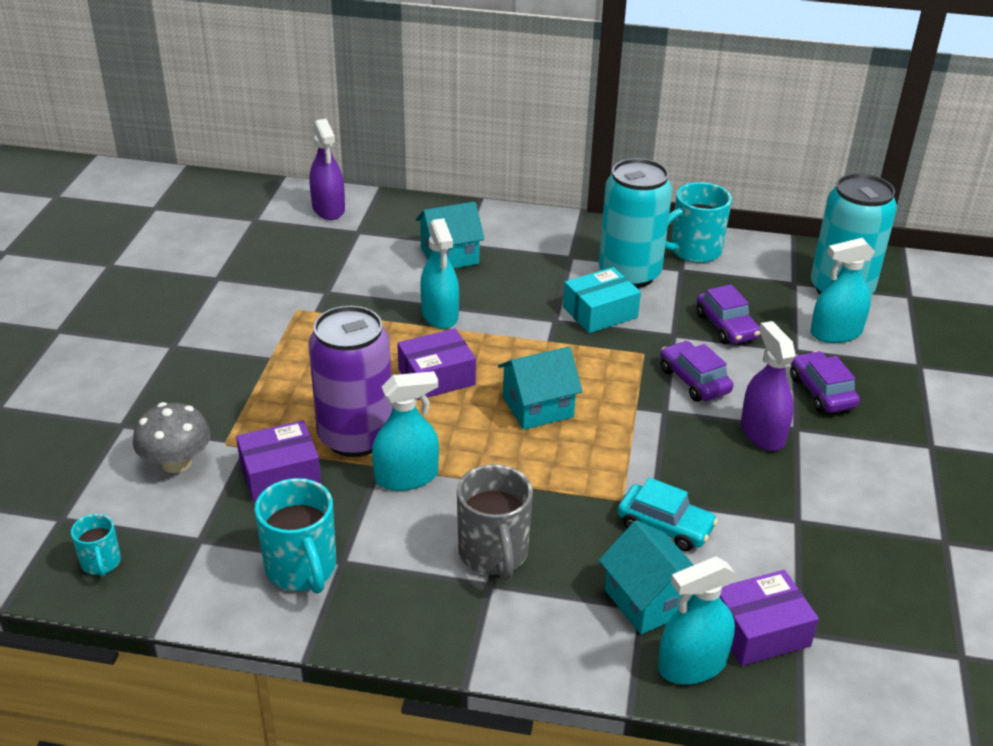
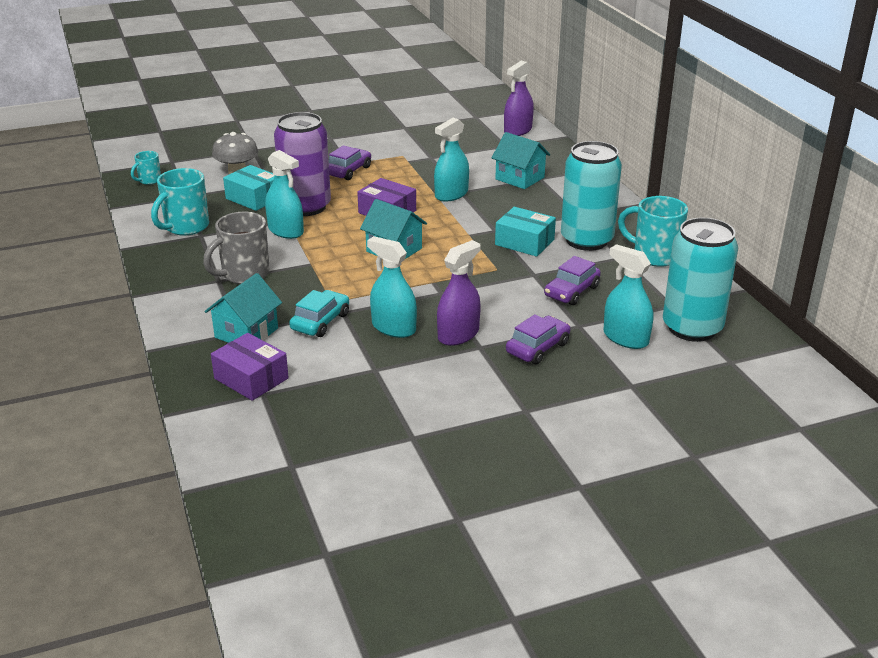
camera: 60 degrees right, 5 degrees down
(280, 474) = (254, 198): purple box -> turquoise box
(665, 526) = (320, 322): turquoise car -> turquoise car turned 150 degrees counterclockwise
(692, 665) = (202, 361): turquoise spray bottle -> turquoise spray bottle (393, 328)
(694, 380) = (488, 295): purple car -> purple car (348, 171)

